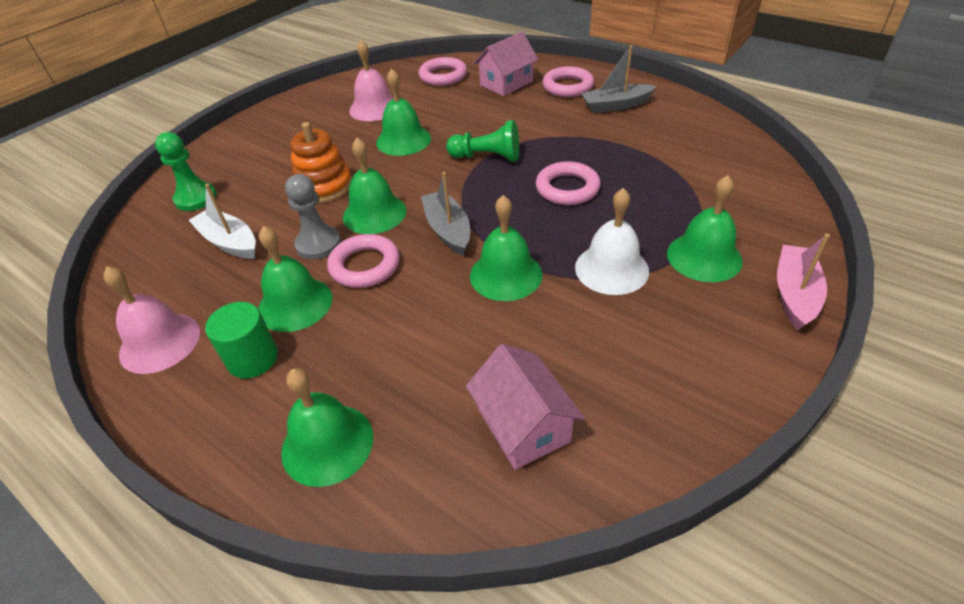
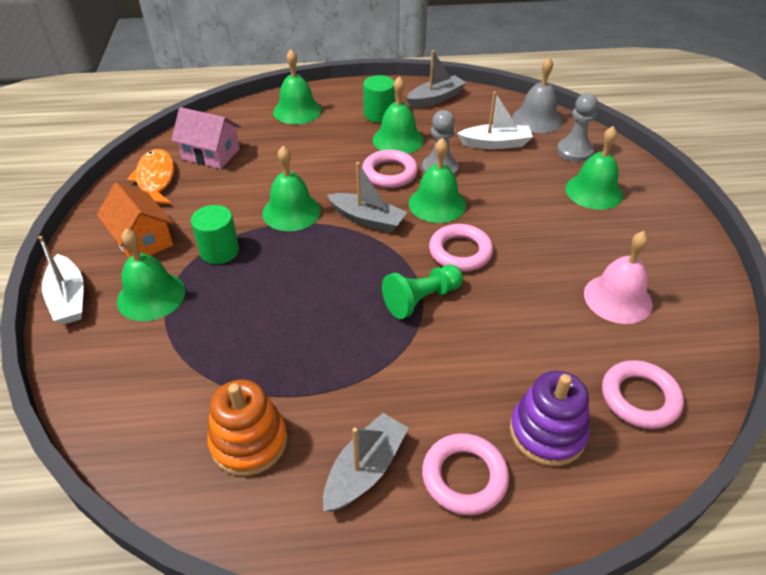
camera: 135 degrees right, 0 degrees up
(146, 247) = (537, 119): none -> grey bell
(160, 342) = (435, 98): pink bell -> grey boat
(196, 198) = (574, 151): green pawn -> grey pawn
(324, 186) = (508, 202): orange stacking toy -> orange stacking toy (249, 441)
(403, 140) = (523, 276): green bell -> green bell (594, 191)
(506, 83) = (547, 432): pink house -> purple stacking toy
(567, 188) = (312, 304): pink ring -> pink ring (460, 252)
(611, 269) = (219, 251): white bell -> green cylinder
(631, 420) = (155, 179): none -> orange fish
(689, 325) = (142, 240): none -> orange house
(794, 294) = (69, 298): pink boat -> white boat

